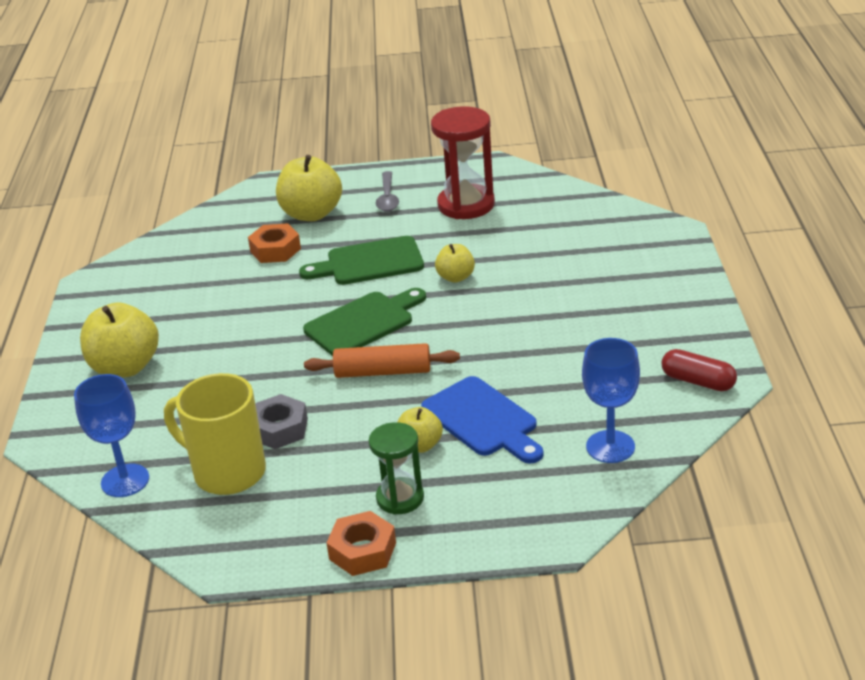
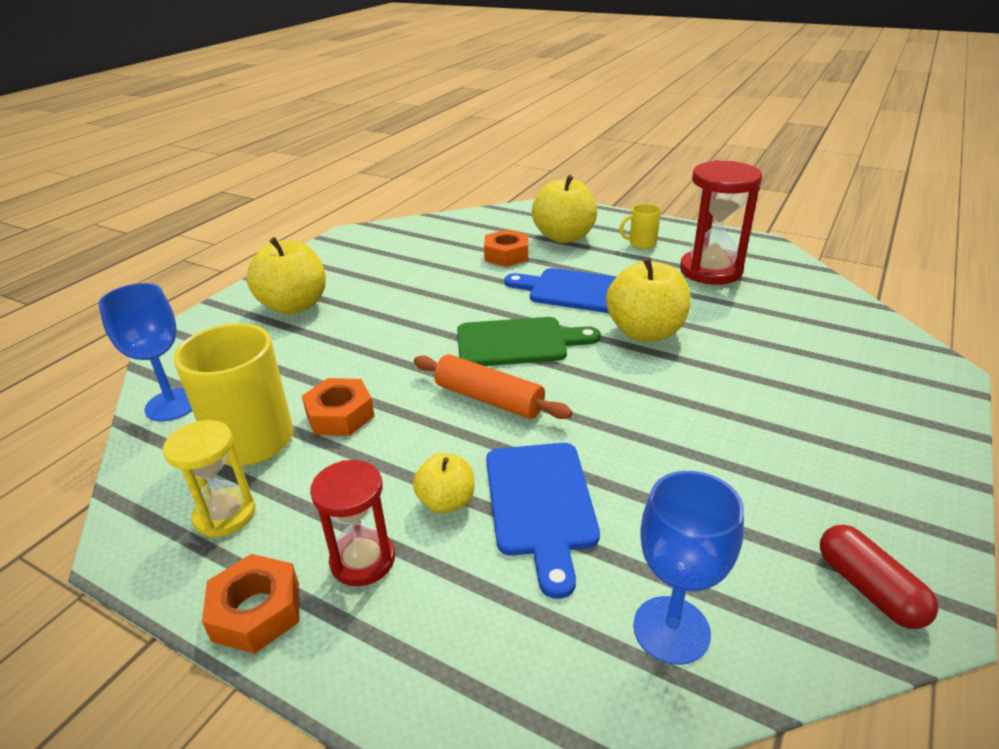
camera: 30 degrees right, 0 degrees up
(272, 520) = (225, 514): none -> yellow hourglass
(279, 429) = (340, 415): grey nut -> orange nut
(369, 262) = (575, 291): green cutting board -> blue cutting board
(387, 198) = (641, 243): grey spoon -> yellow mug
(400, 498) = (363, 560): green hourglass -> red hourglass
(456, 277) = (645, 332): yellow apple -> yellow apple, size x1.82

